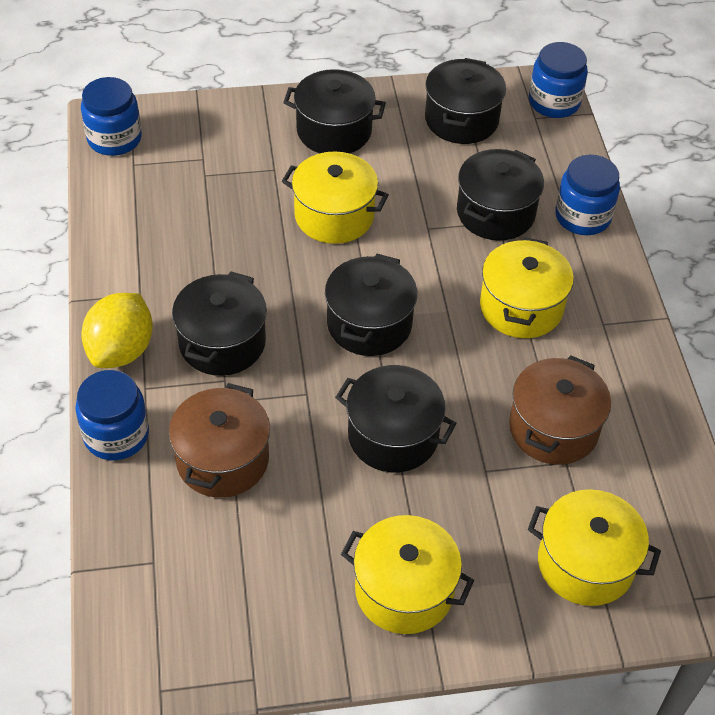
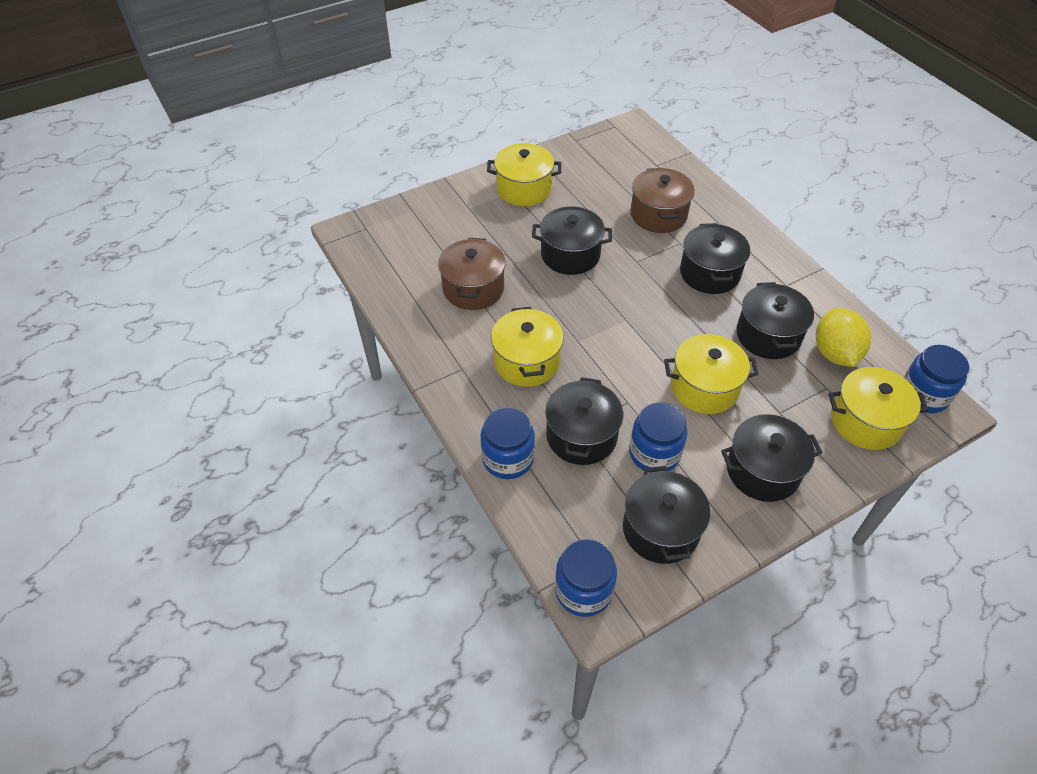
camera: 160 degrees right, 0 degrees up
(116, 435) = (725, 208): blue jar -> blue jar (654, 453)
(121, 350) = (765, 250): yellow lemon -> yellow lemon (835, 353)
(369, 324) = (625, 315): black pot -> black pot (768, 335)
(585, 563) = (431, 226): yellow pot -> yellow pot (865, 422)

